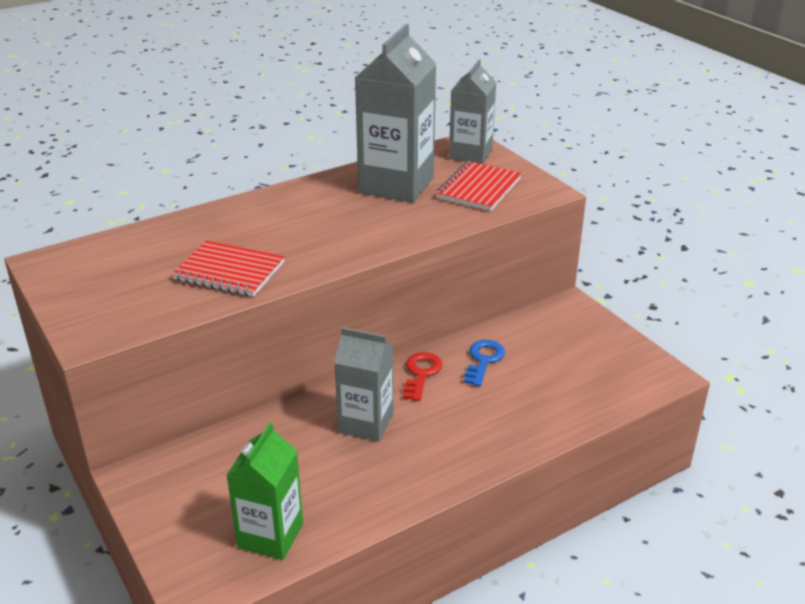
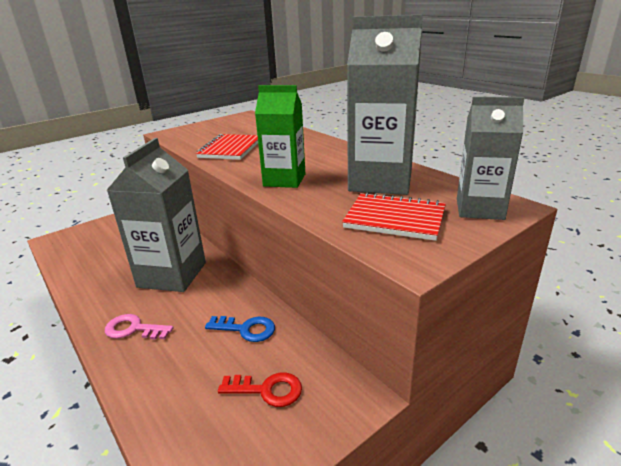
camera: 85 degrees right, 5 degrees down
(270, 535) = (80, 254): green carton -> green carton (284, 180)
(366, 423) = (172, 275): grey carton -> grey carton, size x1.58
(421, 374) = (228, 294): red key -> red key (267, 390)
(471, 441) = (133, 329): none -> pink key

